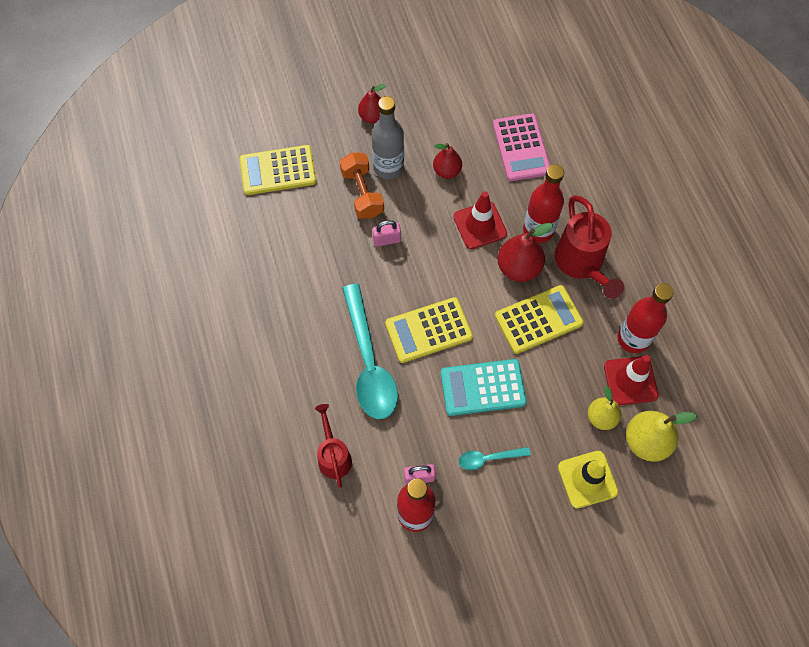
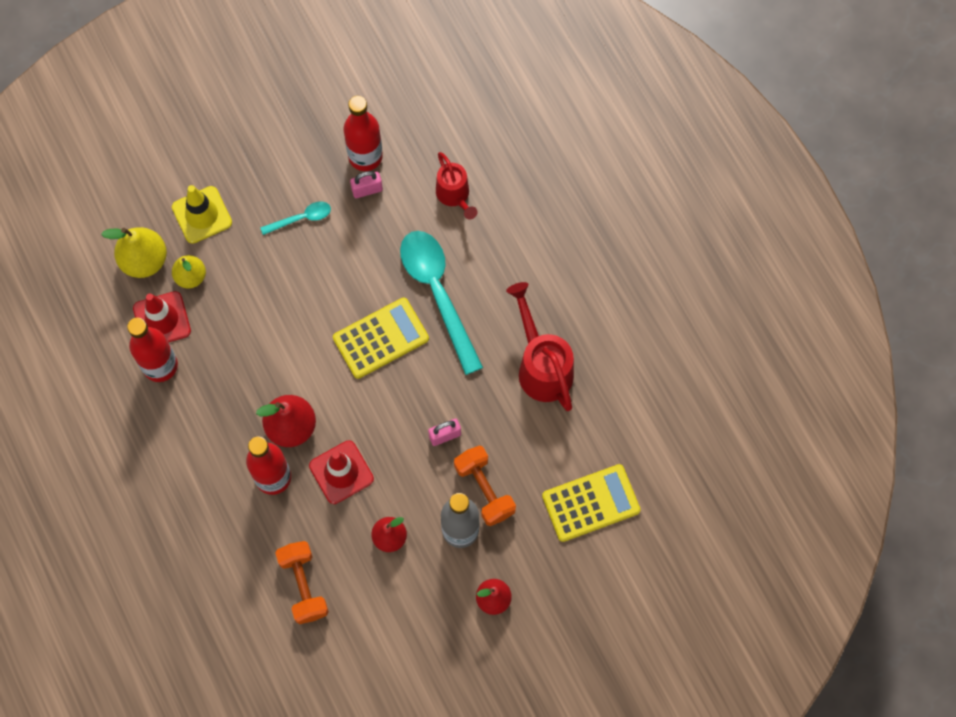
camera: 170 degrees right, 5 degrees up
(483, 387) = (315, 287): turquoise calculator -> none
(521, 148) = (303, 585): pink calculator -> orange dumbbell
(538, 320) = (263, 370): yellow calculator -> none
(581, 264) = (221, 444): red watering can -> red watering can (542, 367)

